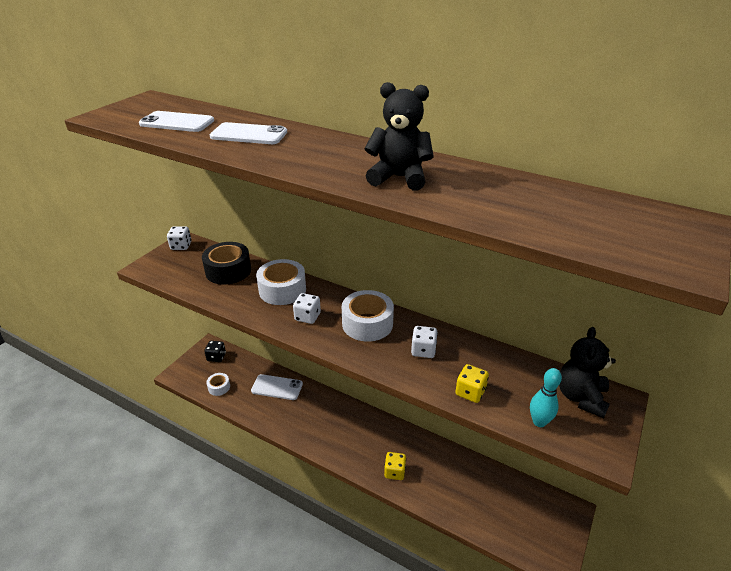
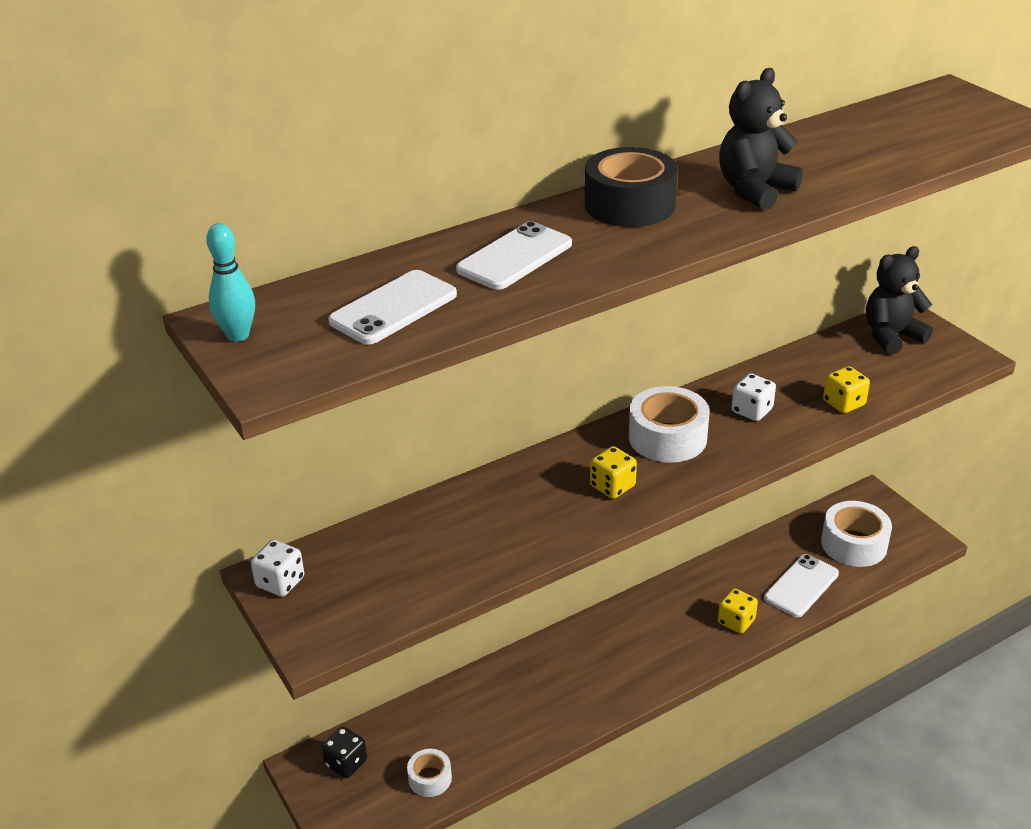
camera: 60 degrees left, 0 degrees up
(228, 271) = (419, 539): black tape -> black tape (629, 205)
(277, 387) = (488, 698): white phone -> white phone (801, 586)
(282, 290) = (525, 493): white tape -> white tape (854, 544)
(307, 317) = (612, 486): white dice -> yellow dice
(539, 422) = (911, 376): turquoise bowling pin -> turquoise bowling pin (238, 335)
(581, 397) = (891, 336): black teddy bear -> black teddy bear turned 105 degrees clockwise

